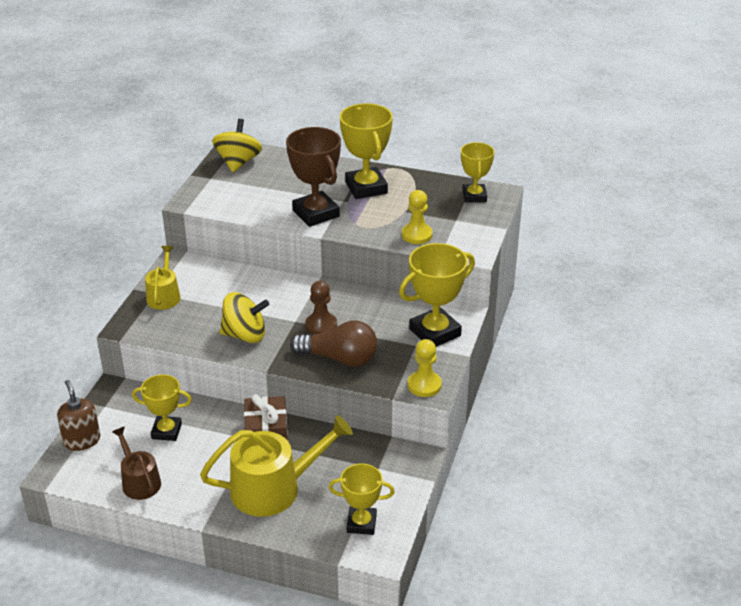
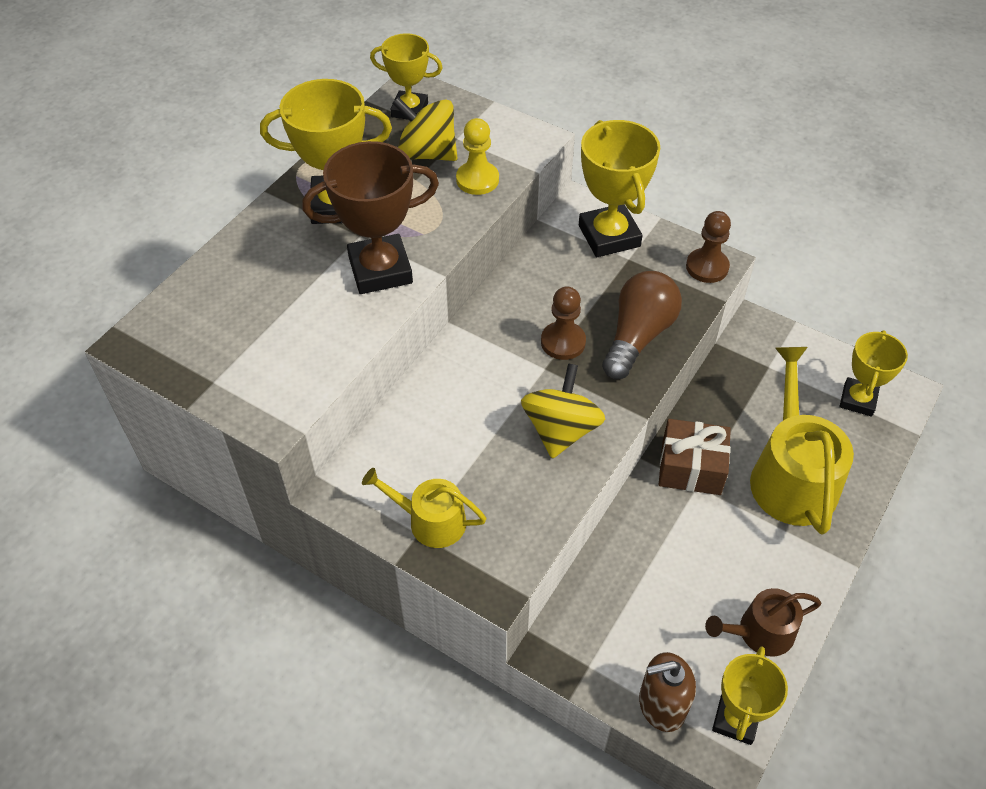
camera: 75 degrees left, 15 degrees up
(166, 431) = (662, 586): yellow trophy -> yellow trophy (736, 719)
(238, 162) = (184, 339): yellow spinning top -> yellow spinning top (427, 153)
(424, 385) = (707, 267): yellow pawn -> brown pawn

